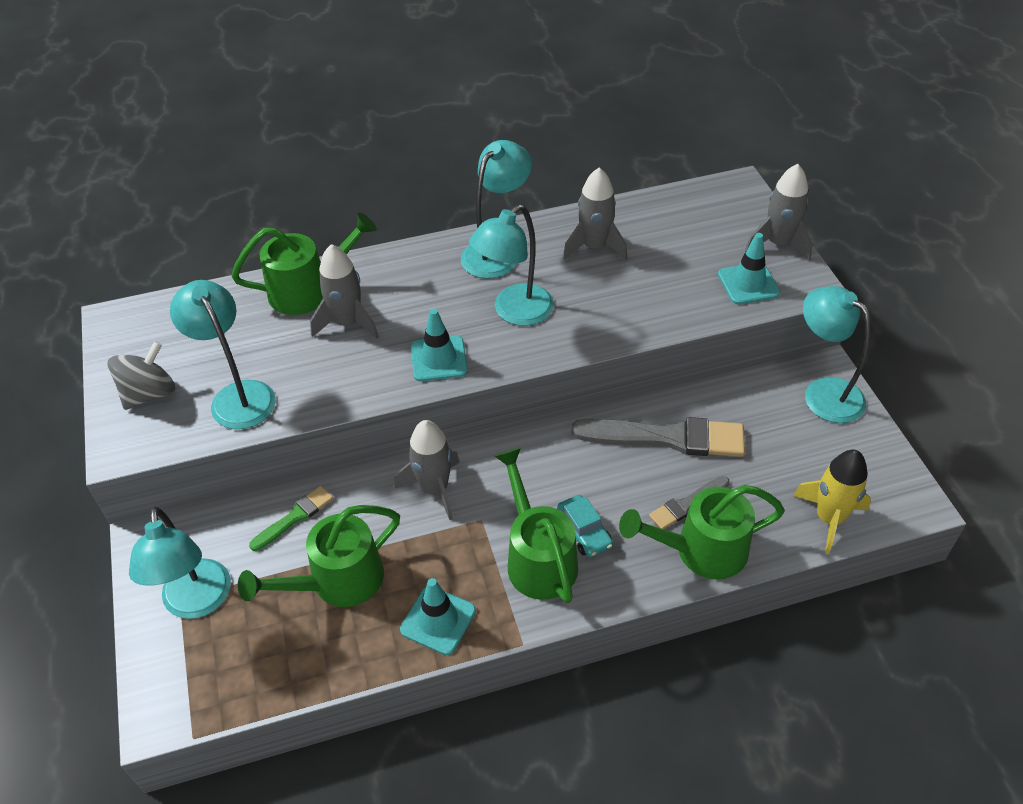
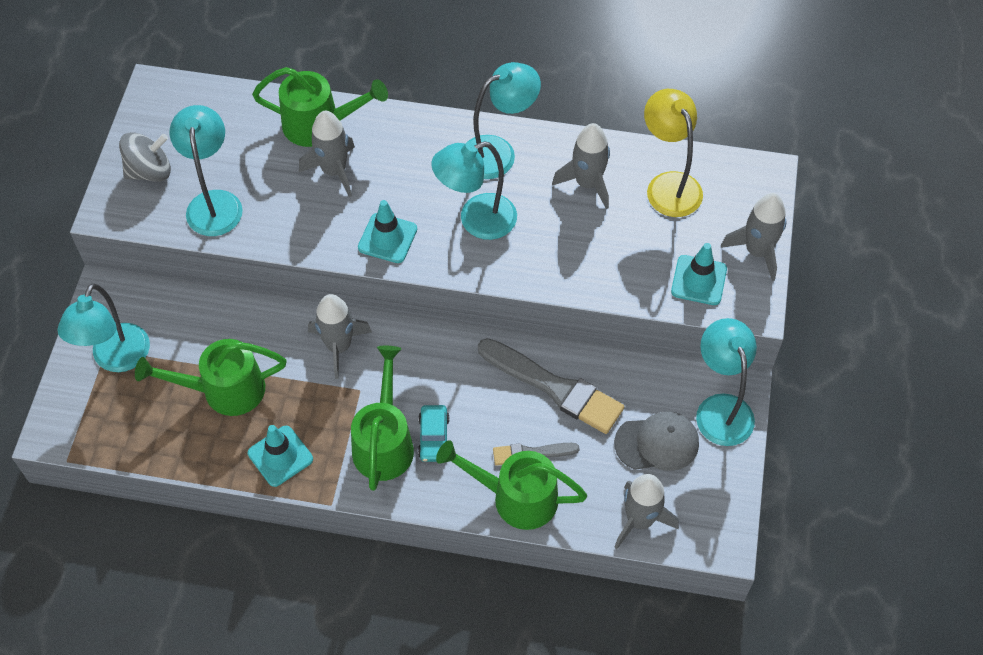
camera: 25 degrees right, 10 degrees up
(295, 517) = (220, 322): green brush -> none
(665, 223) = (668, 185): none -> yellow lamp
(792, 445) = (657, 443): none -> grey cap
(829, 518) = (639, 520): yellow rocket -> grey rocket

